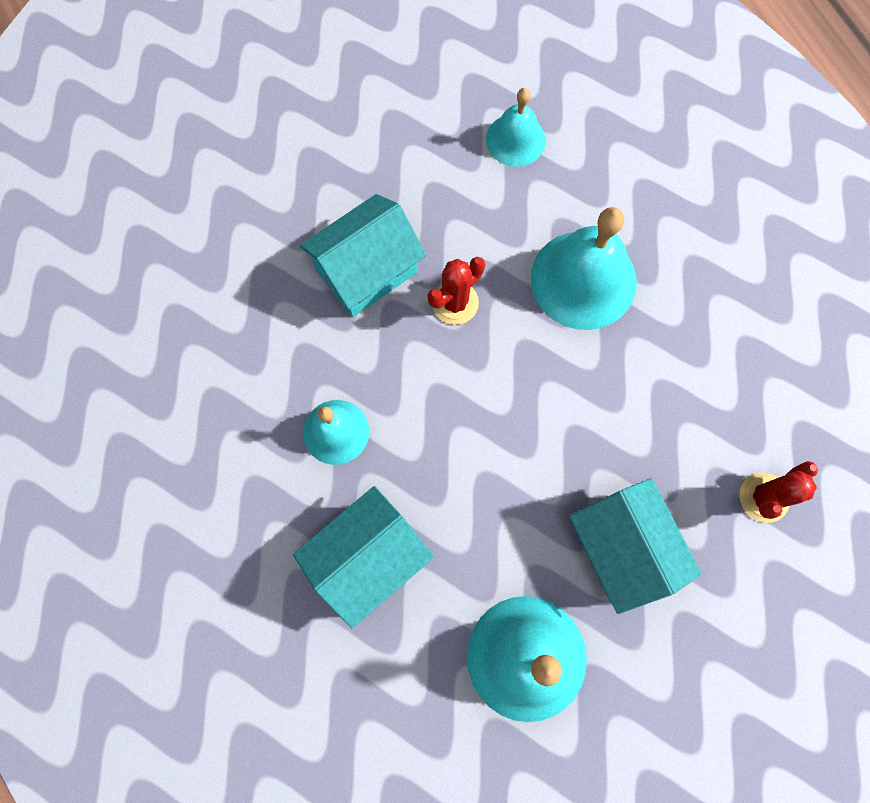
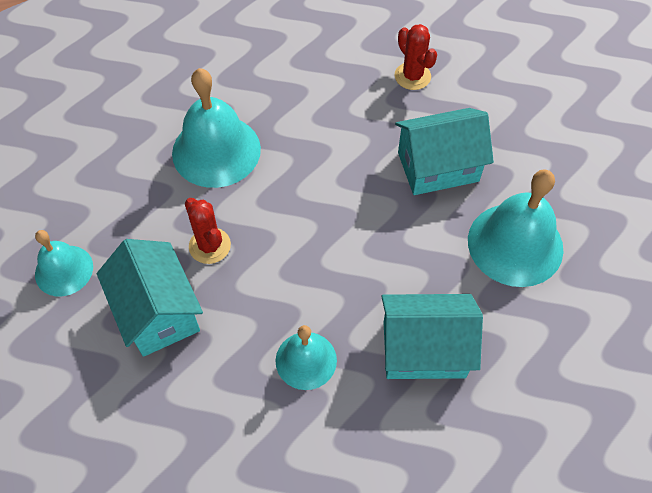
camera: 80 degrees left, 15 degrees down
(367, 558) = (424, 349): turquoise house -> turquoise house turned 60 degrees counterclockwise
(515, 139) = (72, 175): turquoise bell -> turquoise bell (64, 270)

